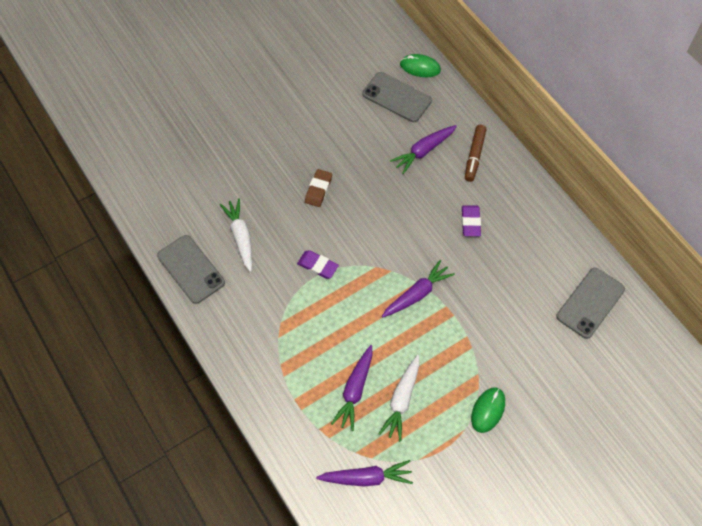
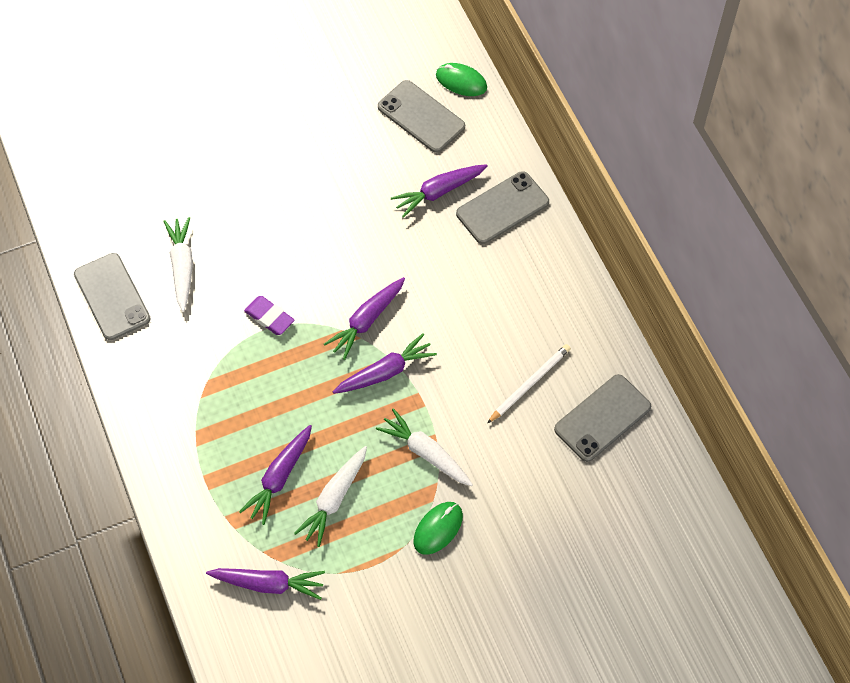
camera: 10 degrees right, 0 degrees up
(318, 189) = (292, 221): brown eraser -> none
(393, 257) = (366, 321): none -> purple carrot
(463, 352) = (425, 453): none -> white carrot
(470, 222) = (476, 292): purple eraser -> none
(474, 156) = (502, 208): brown marker -> grey phone
(529, 285) = (529, 384): none -> white pencil

